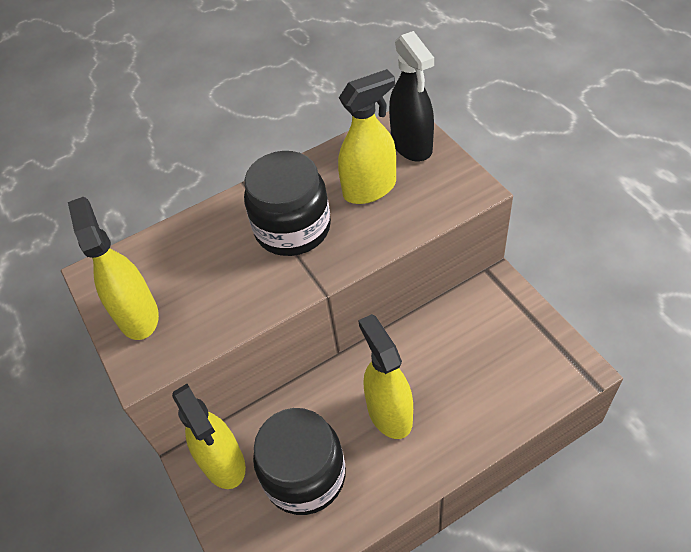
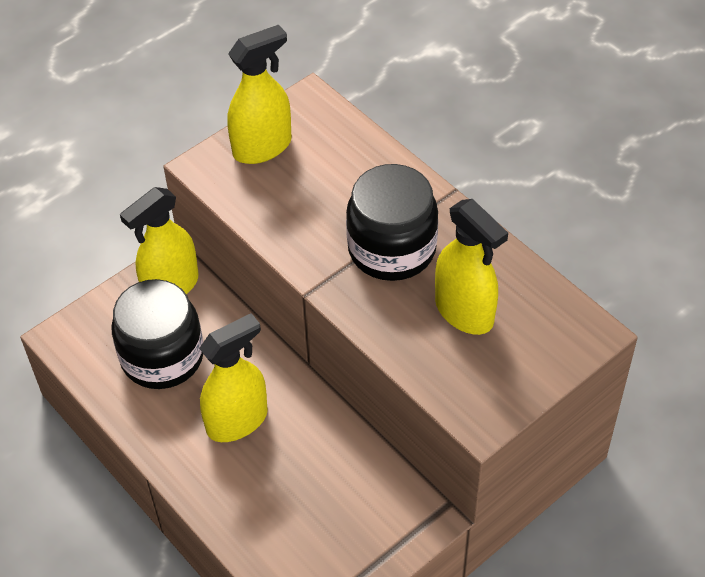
camera: 75 degrees right, 0 degrees up
(412, 145) = (547, 346): black spray bottle -> none

